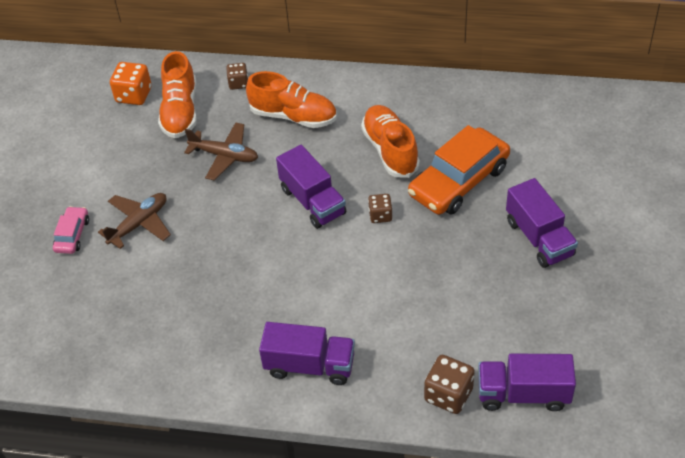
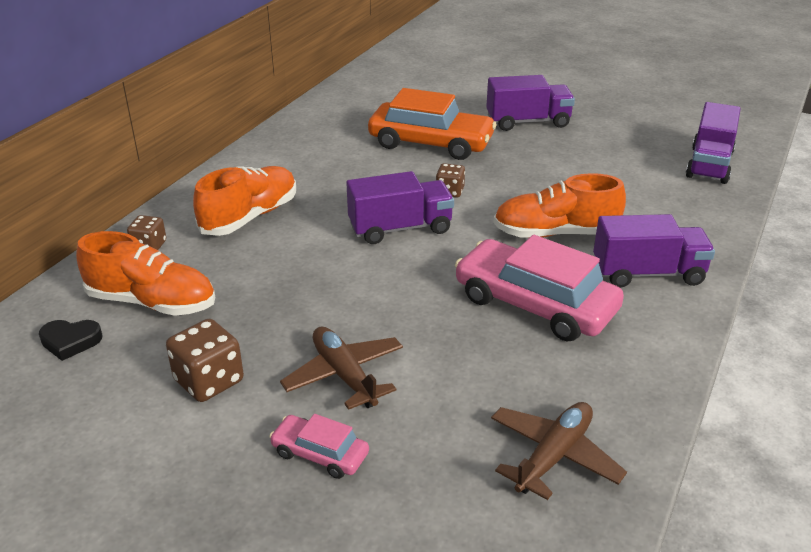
camera: 75 degrees left, 15 degrees down
(134, 95) = (70, 341): orange dice -> black heart
(224, 156) = (273, 278): brown plane -> brown plane (553, 456)
(244, 302) = (535, 304): none -> pink car
(309, 365) = (647, 273): purple truck -> purple truck turned 60 degrees clockwise
(390, 150) = (358, 169): orange shoe -> orange shoe (555, 233)
(448, 395) = (704, 200): brown dice -> brown dice (209, 381)
(458, 181) = (431, 143): orange car -> orange car turned 45 degrees counterclockwise

